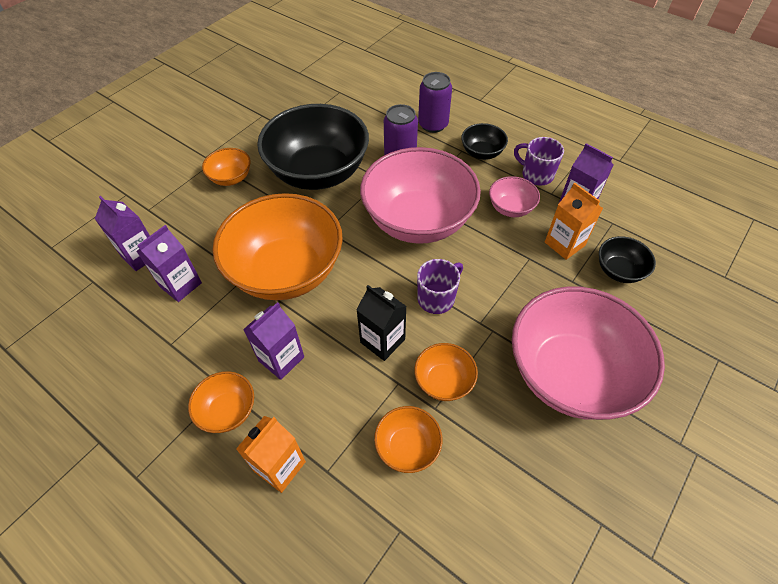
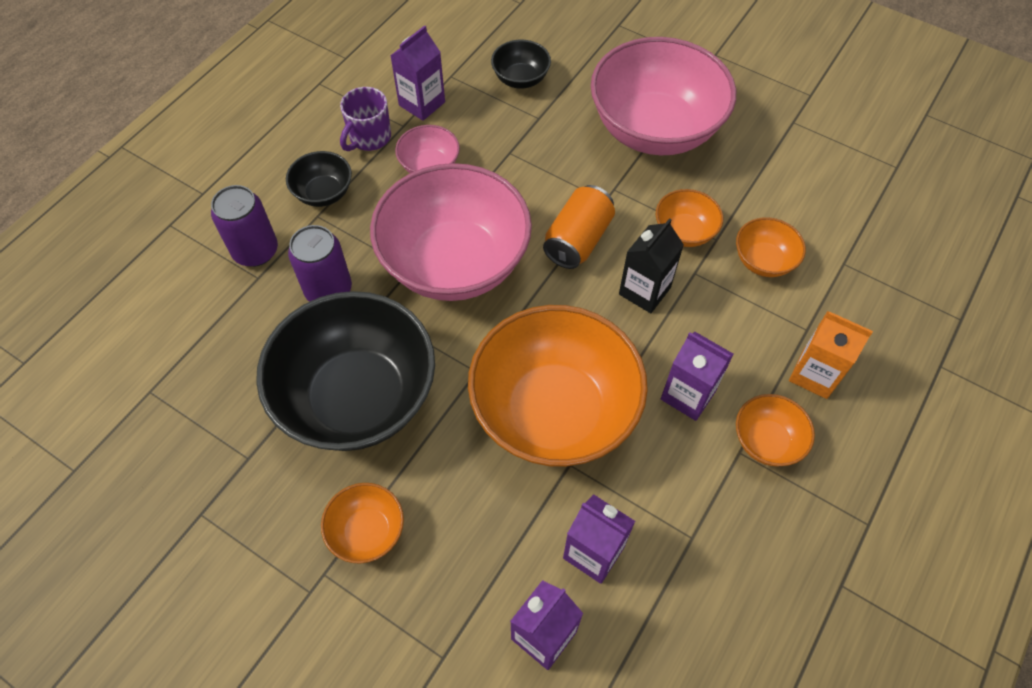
camera: 95 degrees left, 5 degrees up
(437, 298) = (577, 240): purple mug -> orange can
(564, 244) = (485, 120): orange carton -> none

